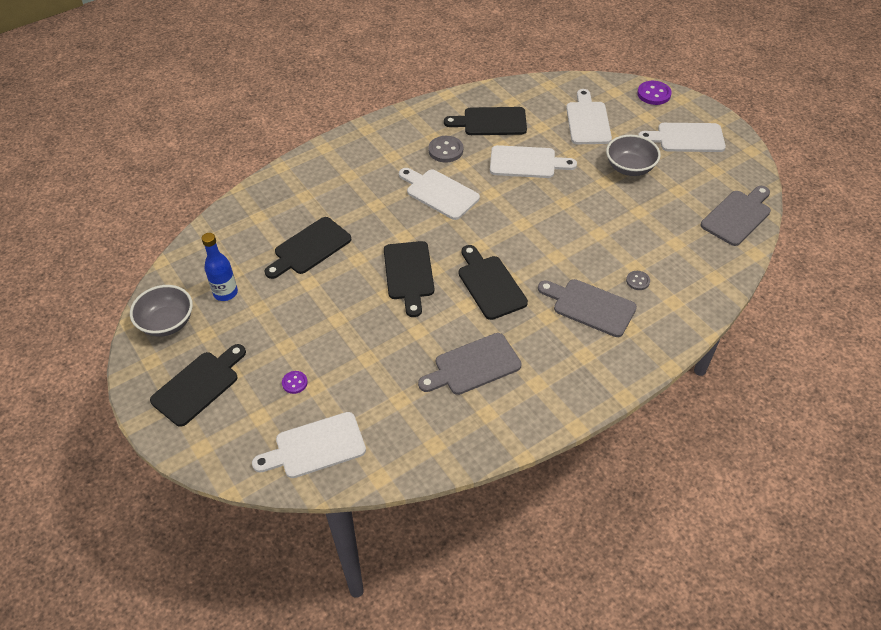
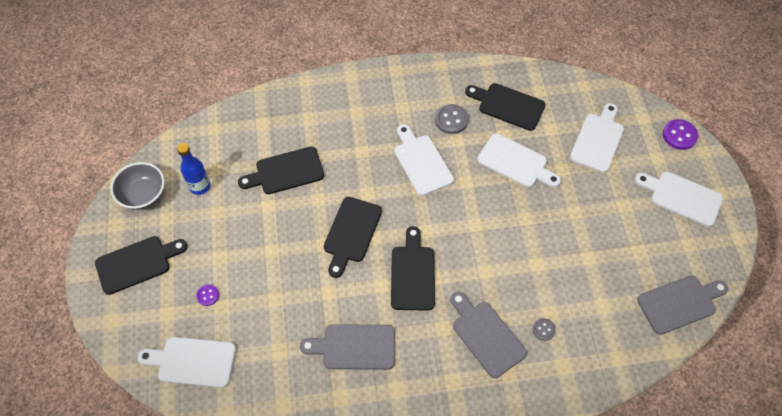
camera: 25 degrees right, 10 degrees up
(630, 168) = (607, 207): grey bowl -> none

